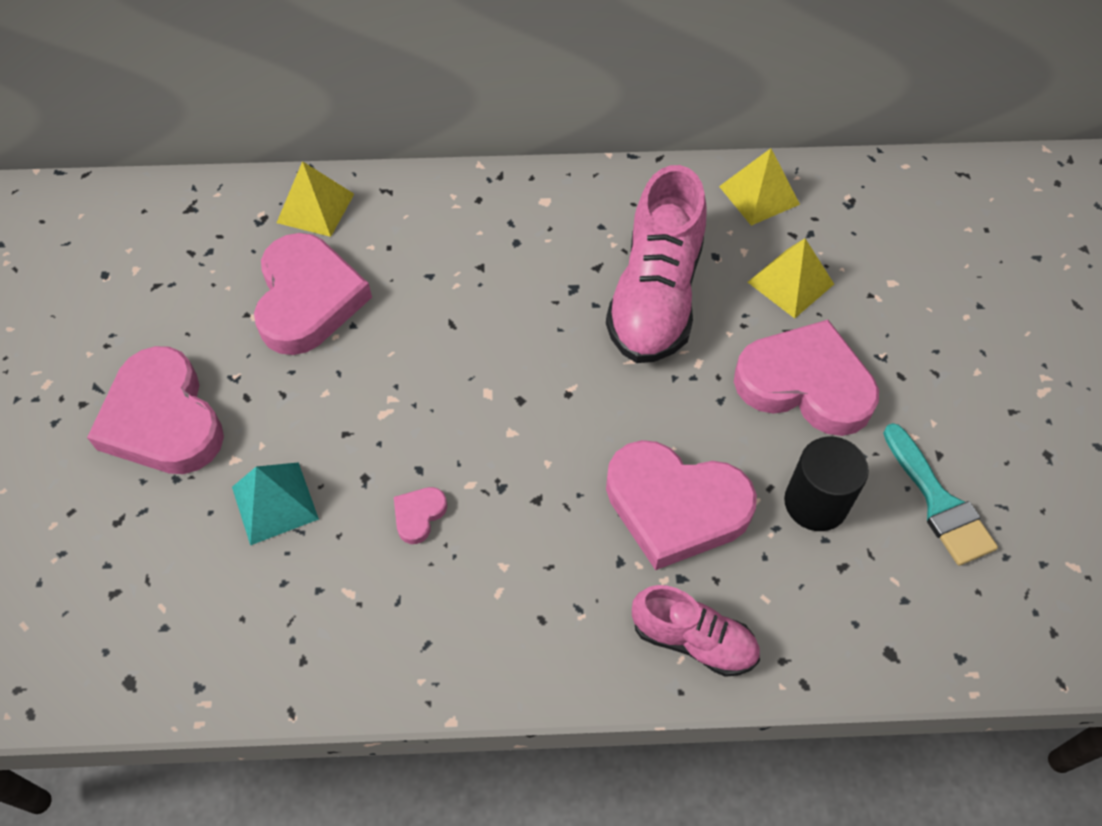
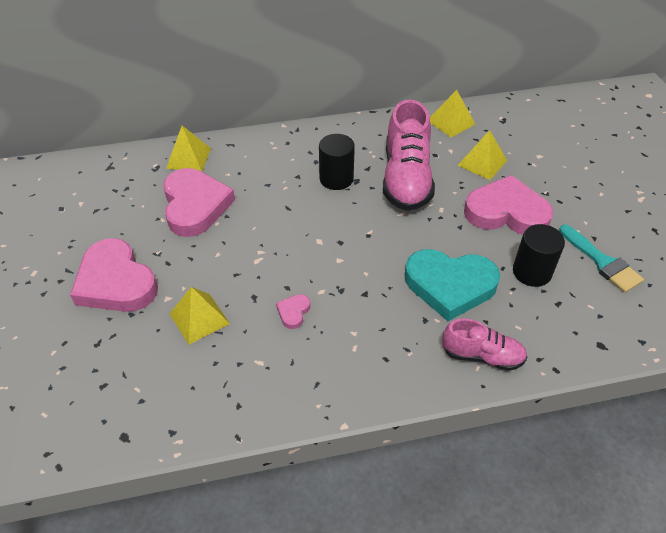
camera: 10 degrees left, 10 degrees down
(274, 503) = (199, 318): turquoise pyramid -> yellow pyramid
(541, 280) = (336, 179): none -> black cylinder
(675, 506) = (450, 285): pink heart -> turquoise heart

